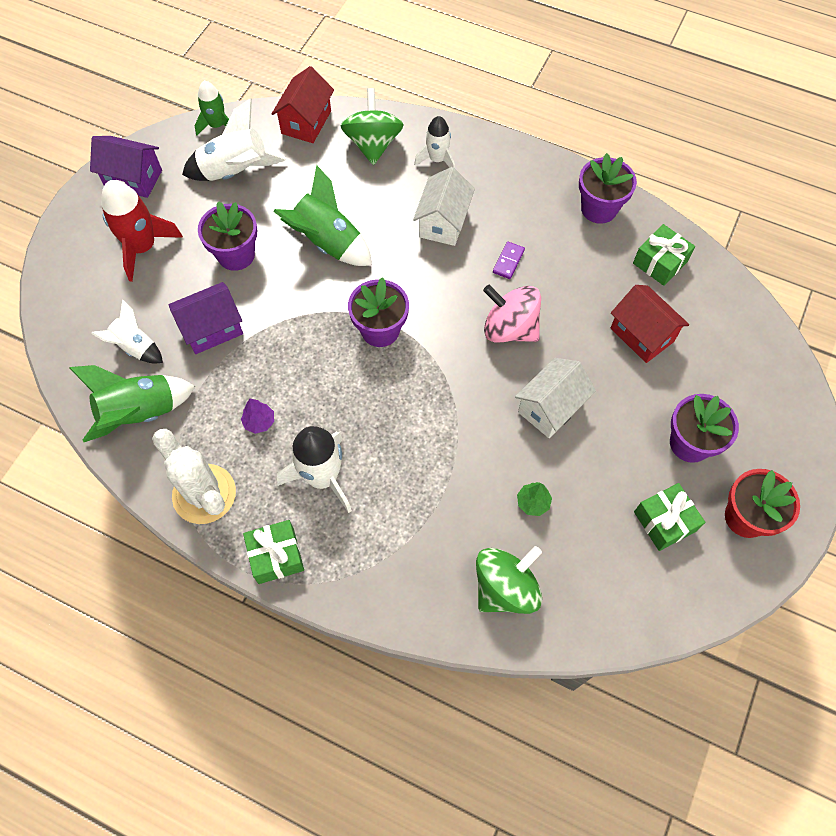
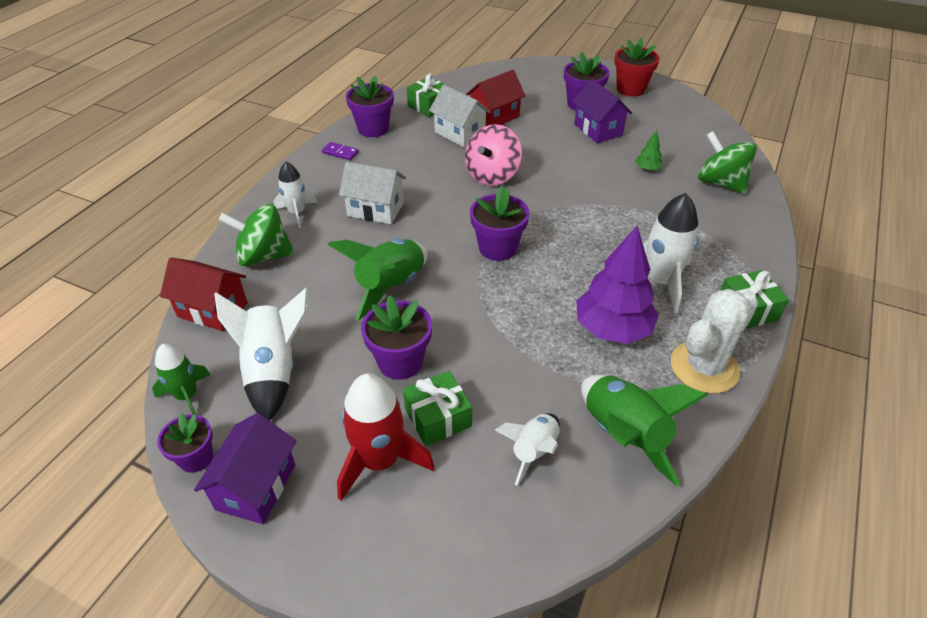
camera: 90 degrees left, 20 degrees down
(162, 142) = (196, 458): none -> purple flower pot
(212, 329) = (503, 376): purple house -> purple house (598, 130)
(259, 422) = (612, 329): purple tree -> purple tree, size x2.31
(508, 261) = (423, 174): purple domino -> purple domino (340, 152)
(550, 408) = (564, 158): white house -> white house (460, 133)
(664, 521) = (643, 117): green gift -> green gift (438, 417)

